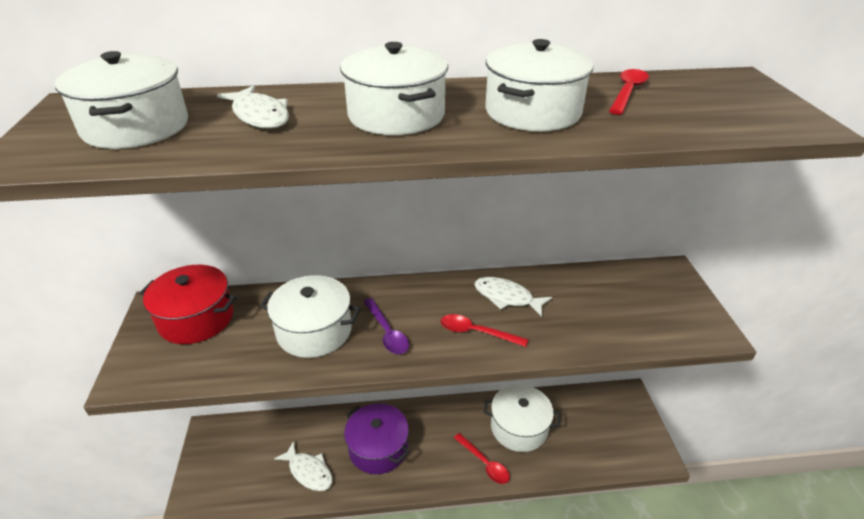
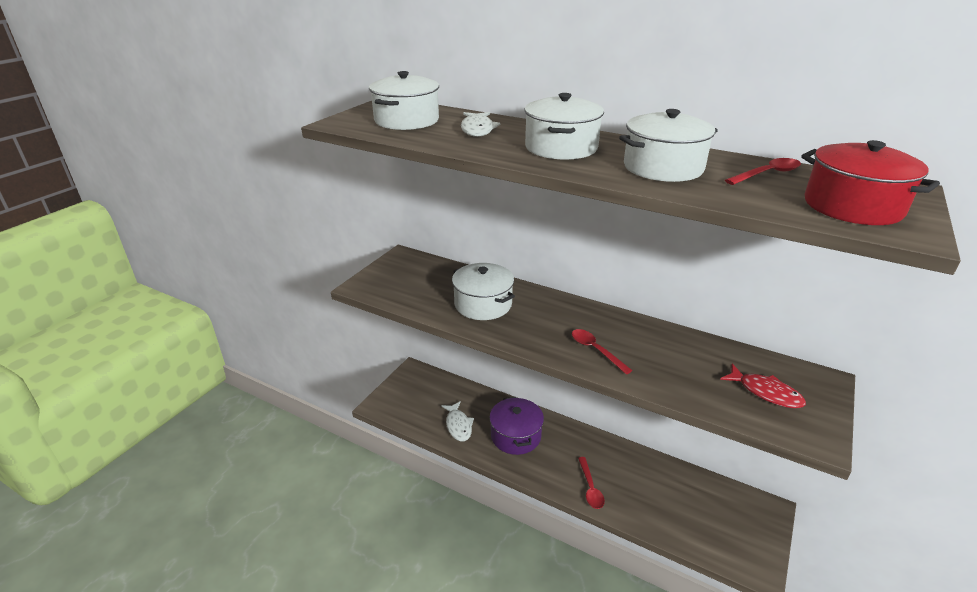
camera: 35 degrees right, 5 degrees down
(196, 318) = (419, 270): red pot -> red pot (852, 206)
(387, 332) = (530, 324): purple spoon -> none
(506, 297) = (642, 339): white fish -> none
(519, 427) = (639, 479): white pot -> none
(644, 306) = (765, 392): none -> red fish

